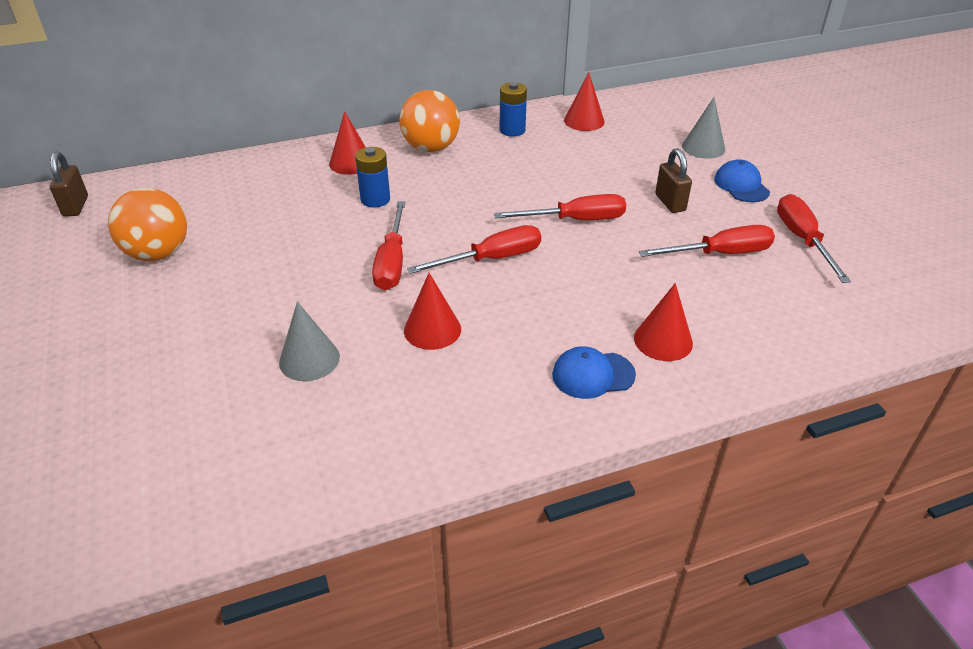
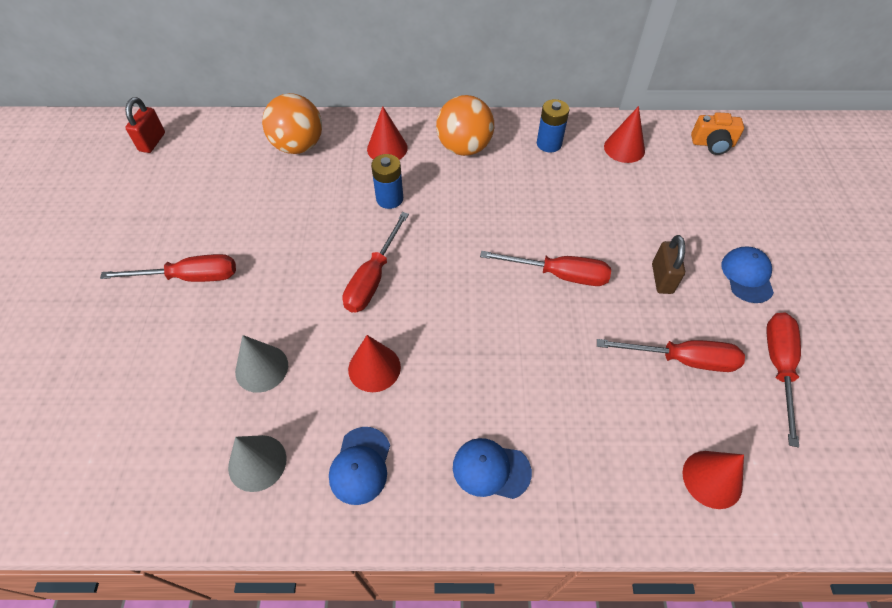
camera: 20 degrees right, 15 degrees up
(76, 206) = (152, 142): brown padlock -> red padlock
(158, 254) = (193, 213): orange ball -> orange ball (298, 146)
(460, 407) = (360, 465): none -> blue cap
(492, 259) = (461, 300): red screwdriver -> red screwdriver (190, 277)
(660, 104) = (712, 144): none -> orange camera
(663, 340) = (575, 450): red cone -> red cone (712, 479)
(703, 147) = (731, 214): grey cone -> grey cone (257, 462)

